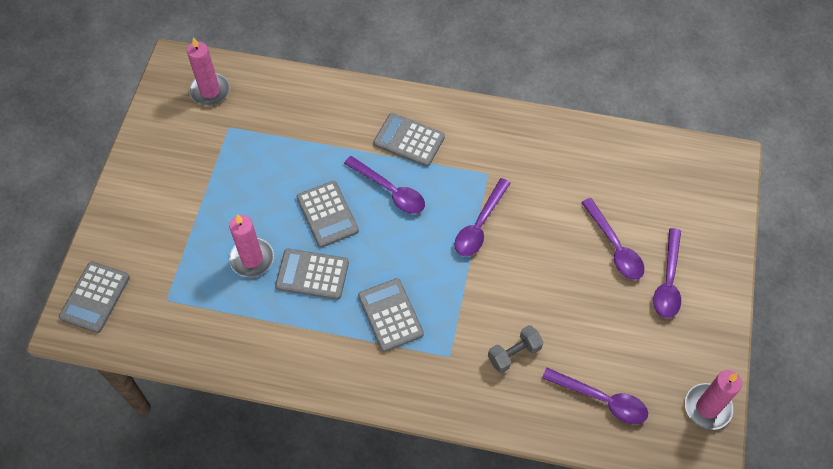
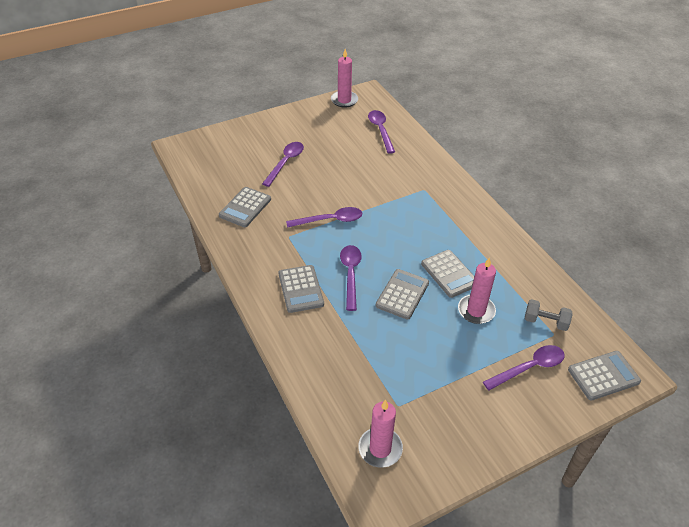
camera: 130 degrees left, 15 degrees down
(390, 315) = (430, 224): grey calculator -> grey calculator (245, 207)
(514, 354) = (393, 168): grey dumbbell -> grey dumbbell (545, 322)
(668, 281) = (287, 137): purple spoon -> purple spoon (529, 368)

